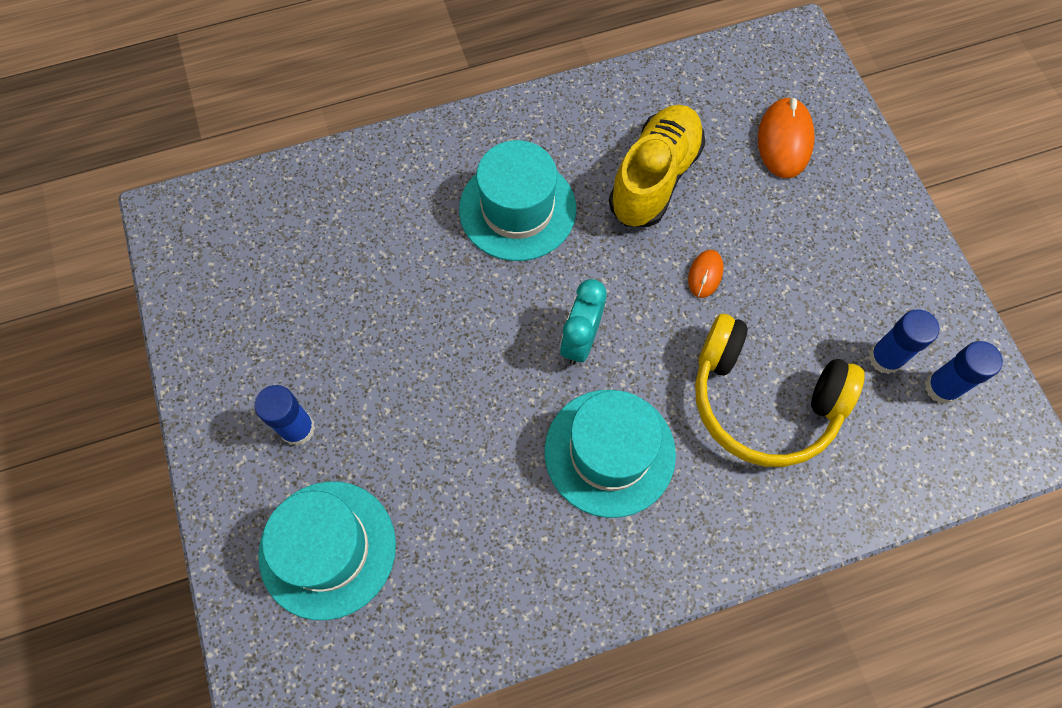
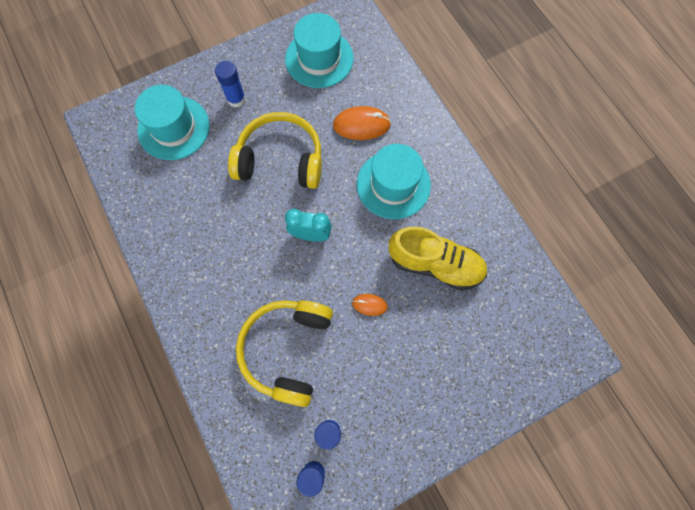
camera: 80 degrees right, 5 degrees up
(436, 369) = (280, 159): none -> yellow headphones
(609, 452) = (242, 261): turquoise hat -> turquoise hat (319, 59)
(784, 140) = (487, 350): orange mouse -> orange mouse (361, 125)

